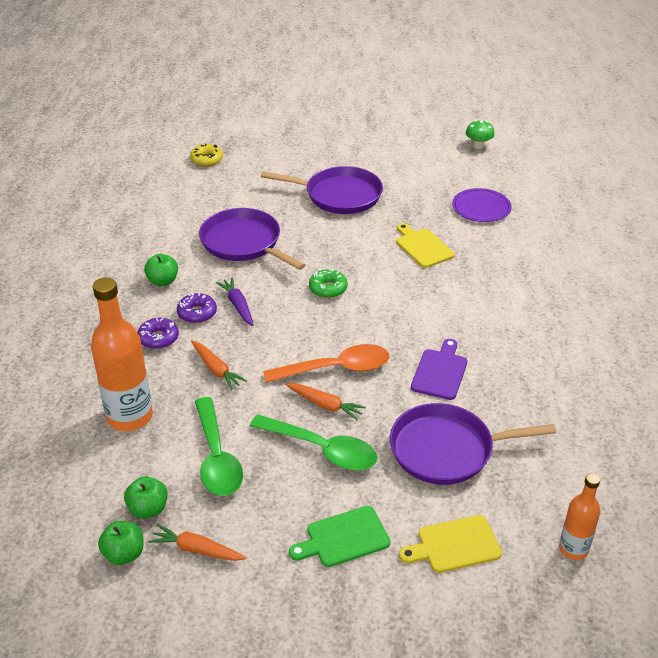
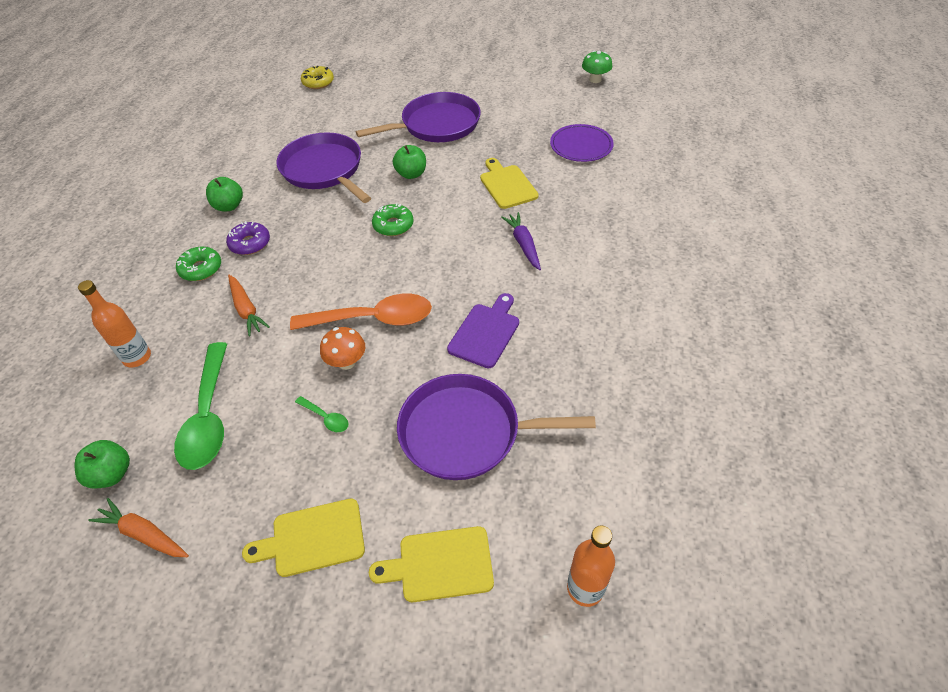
camera: 10 degrees right, 10 degrees up
(124, 554) = (63, 530): green apple -> green apple (411, 174)
(130, 416) = (137, 357): orange bottle -> orange bottle, size x0.56
(158, 338) = (201, 269): purple donut -> green donut
(238, 305) = (294, 238): purple carrot -> purple carrot (523, 244)
(322, 450) = (326, 418): green spoon -> green spoon, size x0.43
(325, 405) = (346, 362): orange carrot -> orange mushroom
(339, 195) = (436, 125): purple pan -> purple pan turned 45 degrees counterclockwise
(344, 538) = (313, 538): green cutting board -> yellow cutting board

